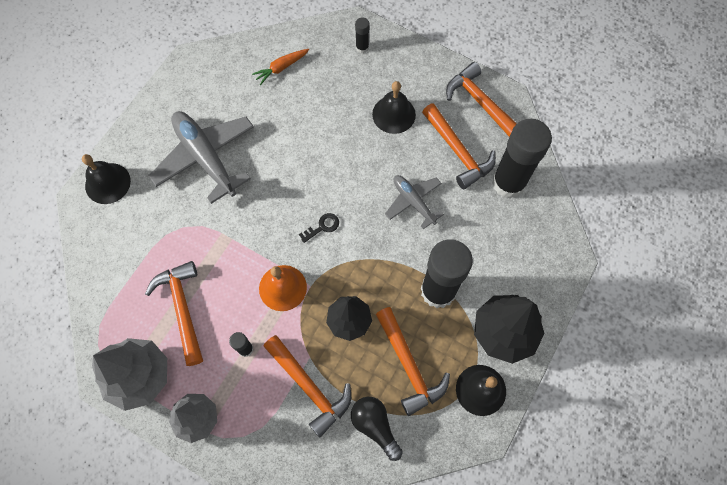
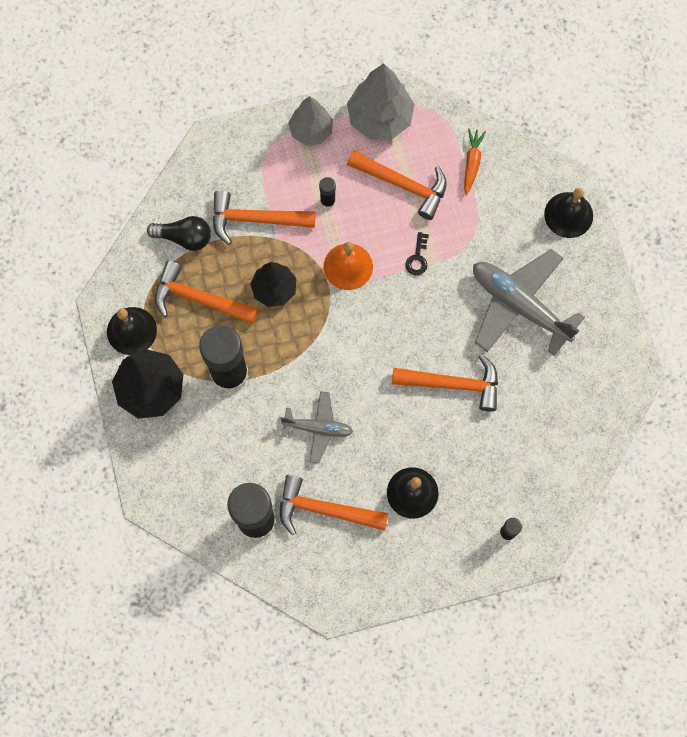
camera: 135 degrees right, 5 degrees up
(206, 158) = (519, 305): grey plane -> grey plane turned 150 degrees counterclockwise
(281, 68) = (553, 443): orange carrot -> orange carrot (472, 163)
(322, 227) = (368, 339): black key -> black key (417, 258)
(481, 103) = (349, 578): orange hammer -> orange hammer (453, 384)

